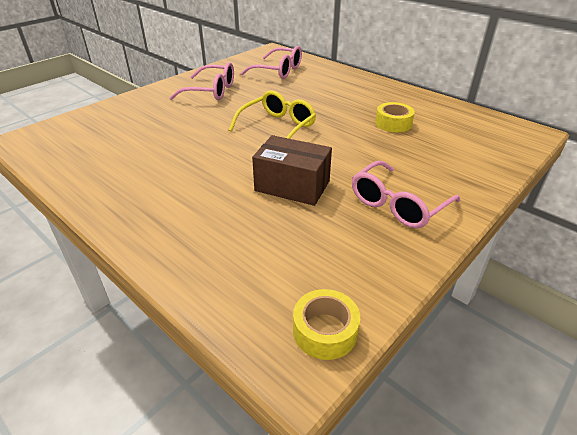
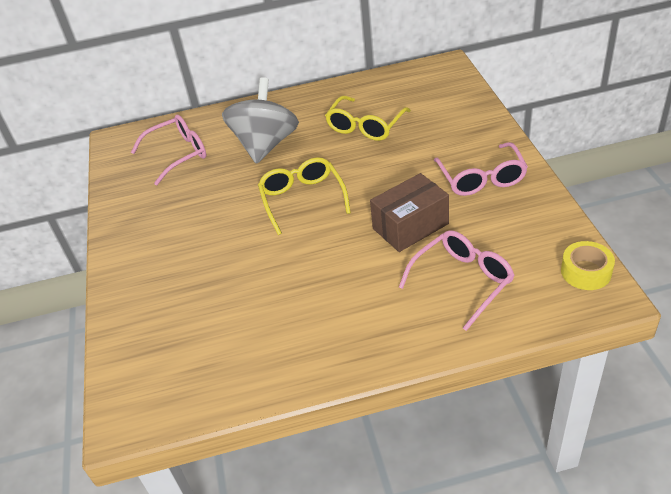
camera: 50 degrees left, 5 degrees up
(211, 91) = (170, 222): pink glasses -> pink glasses (462, 281)
(322, 94) = (265, 145): none -> grey spinning top
(393, 123) = (365, 126): yellow tape -> yellow glasses

